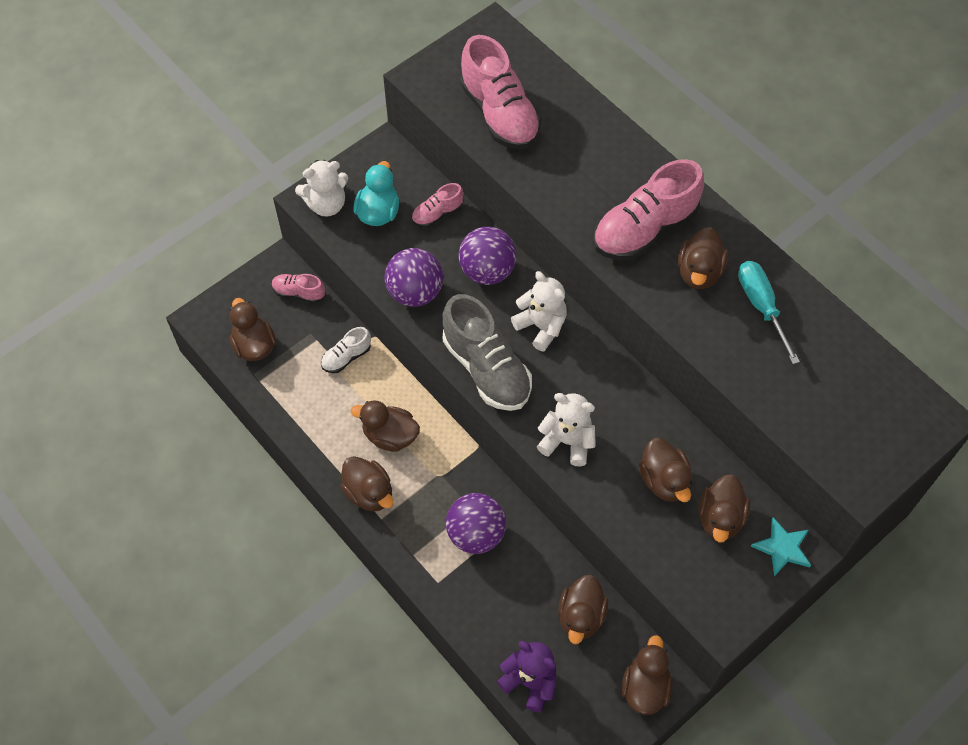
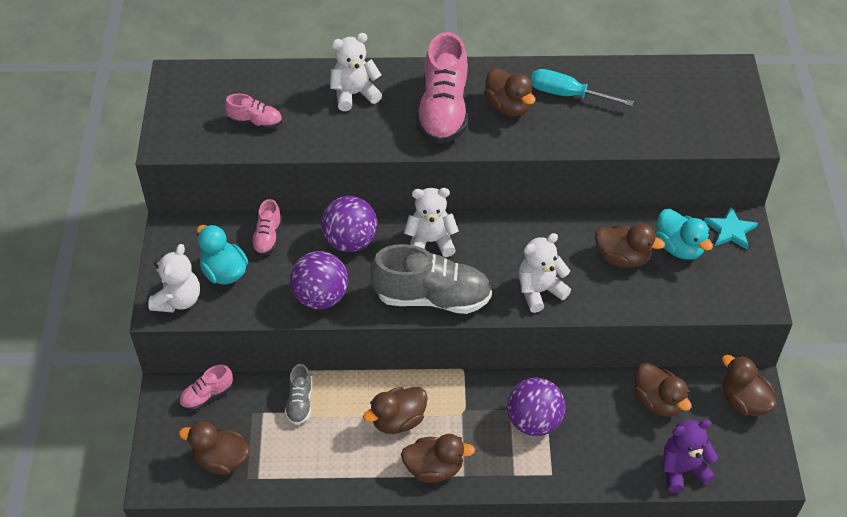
camera: 50 degrees left, 10 degrees down
(346, 357) = (300, 402): white shoe -> grey shoe
(499, 114) = (255, 122): pink shoe -> pink shoe, size x0.50
(597, 155) = (354, 94): none -> white teddy bear
(720, 518) = (679, 247): brown duck -> turquoise duck

